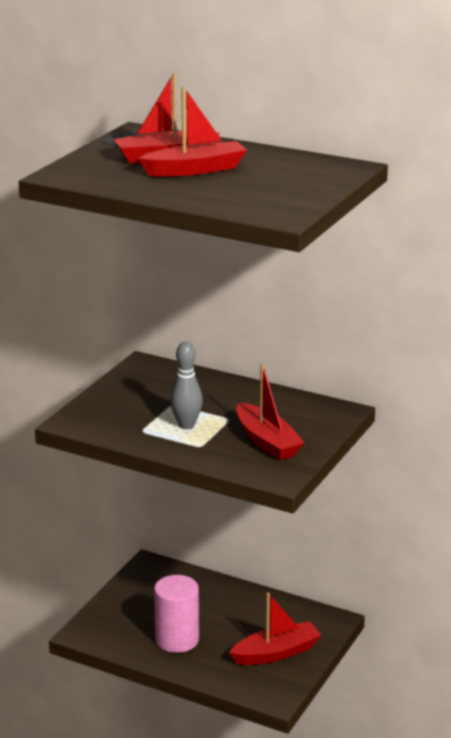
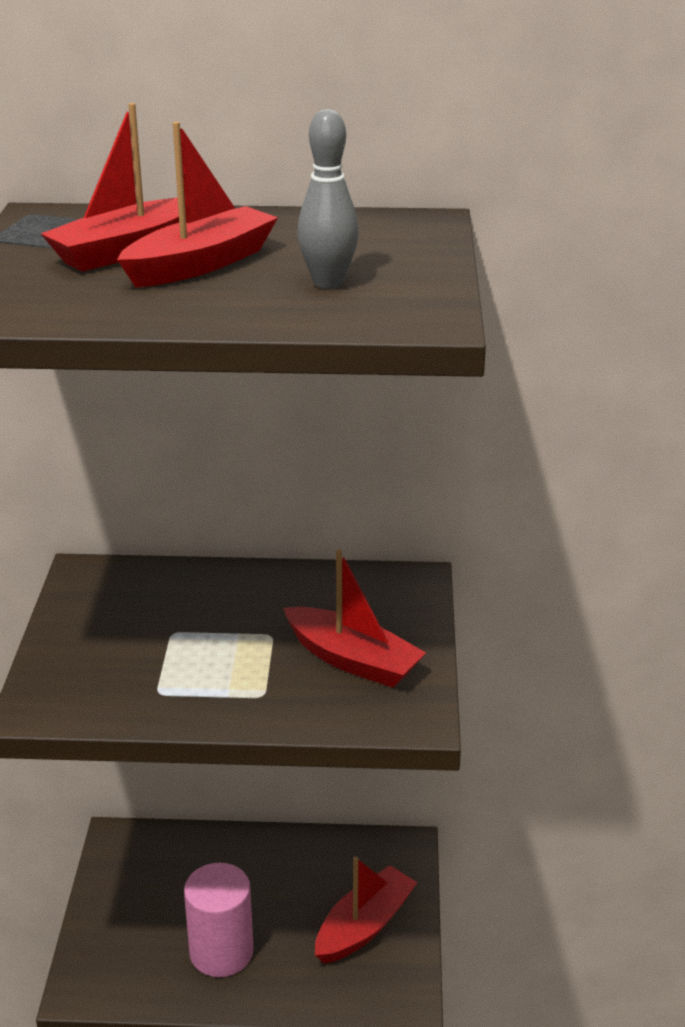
camera: 25 degrees left, 5 degrees up
(186, 425) = (218, 663): grey bowling pin -> grey bowling pin (328, 282)

